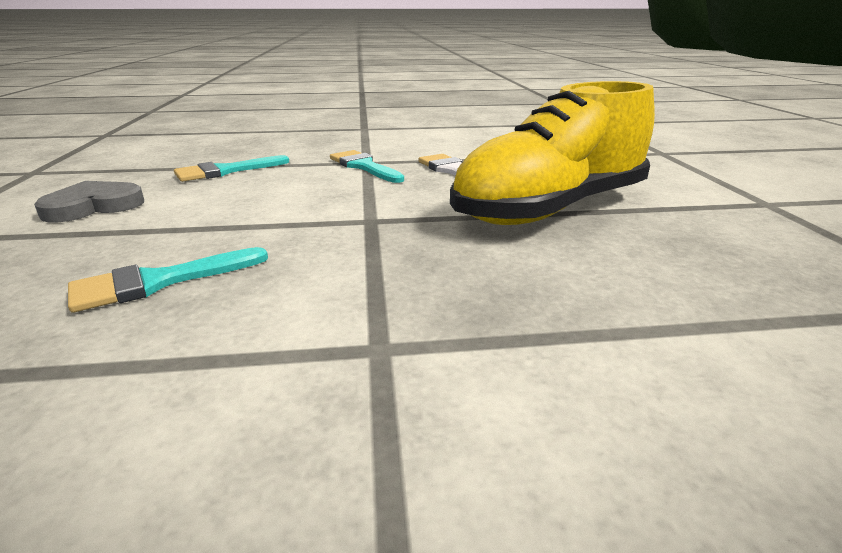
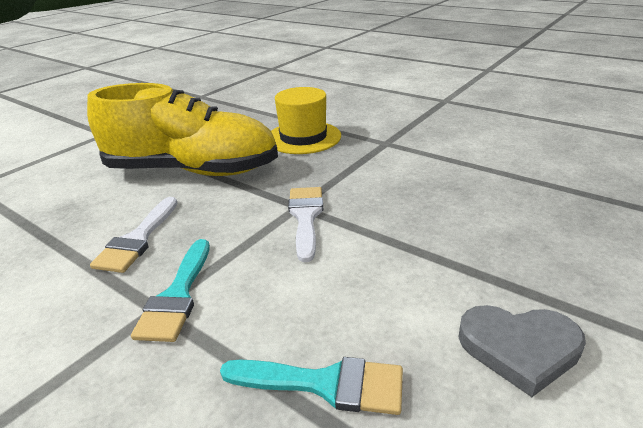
camera: 135 degrees left, 5 degrees up
(159, 282) = (461, 204): turquoise brush -> none
(347, 215) = (305, 217): none -> white brush
(543, 296) = (303, 137): none -> yellow hat

